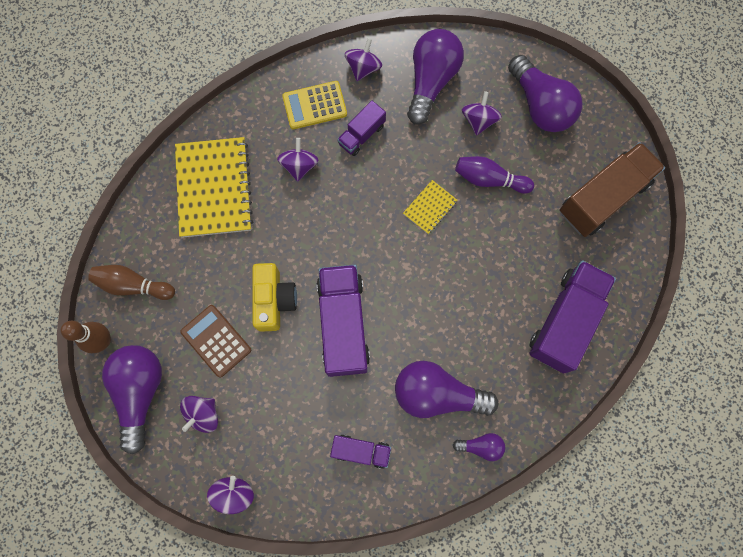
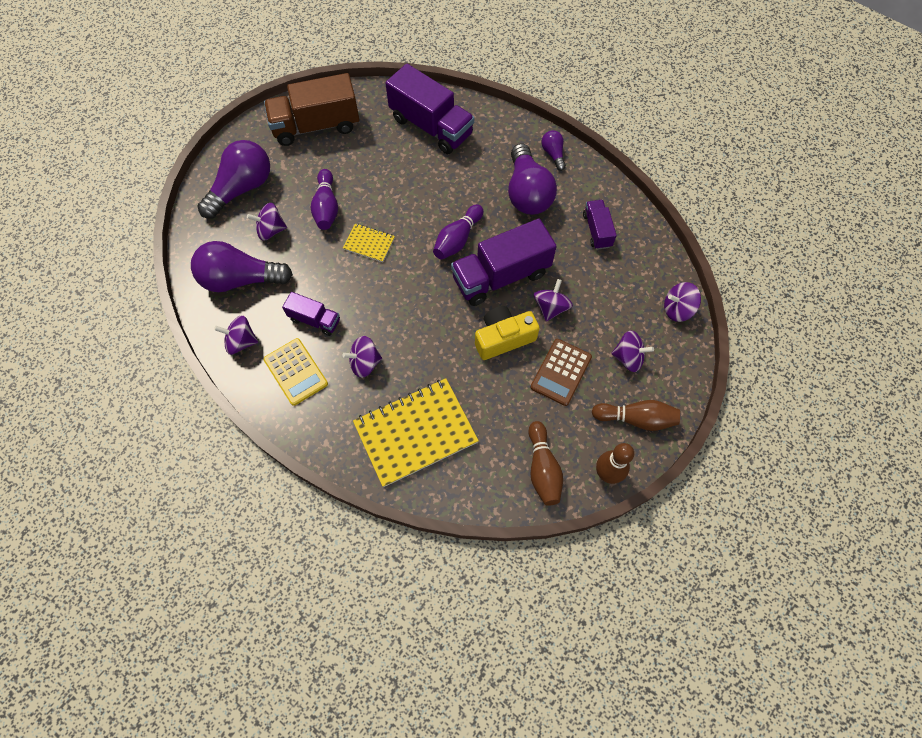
camera: 110 degrees left, 10 degrees down
(140, 392) = (636, 418): purple light bulb -> brown bowling pin
(288, 360) = (551, 307): none -> purple spinning top
(403, 296) = (457, 239): none -> purple bowling pin
(565, 321) = (431, 126): purple truck -> purple truck turned 150 degrees counterclockwise
(603, 197) = (316, 126): brown truck -> brown truck turned 45 degrees counterclockwise

